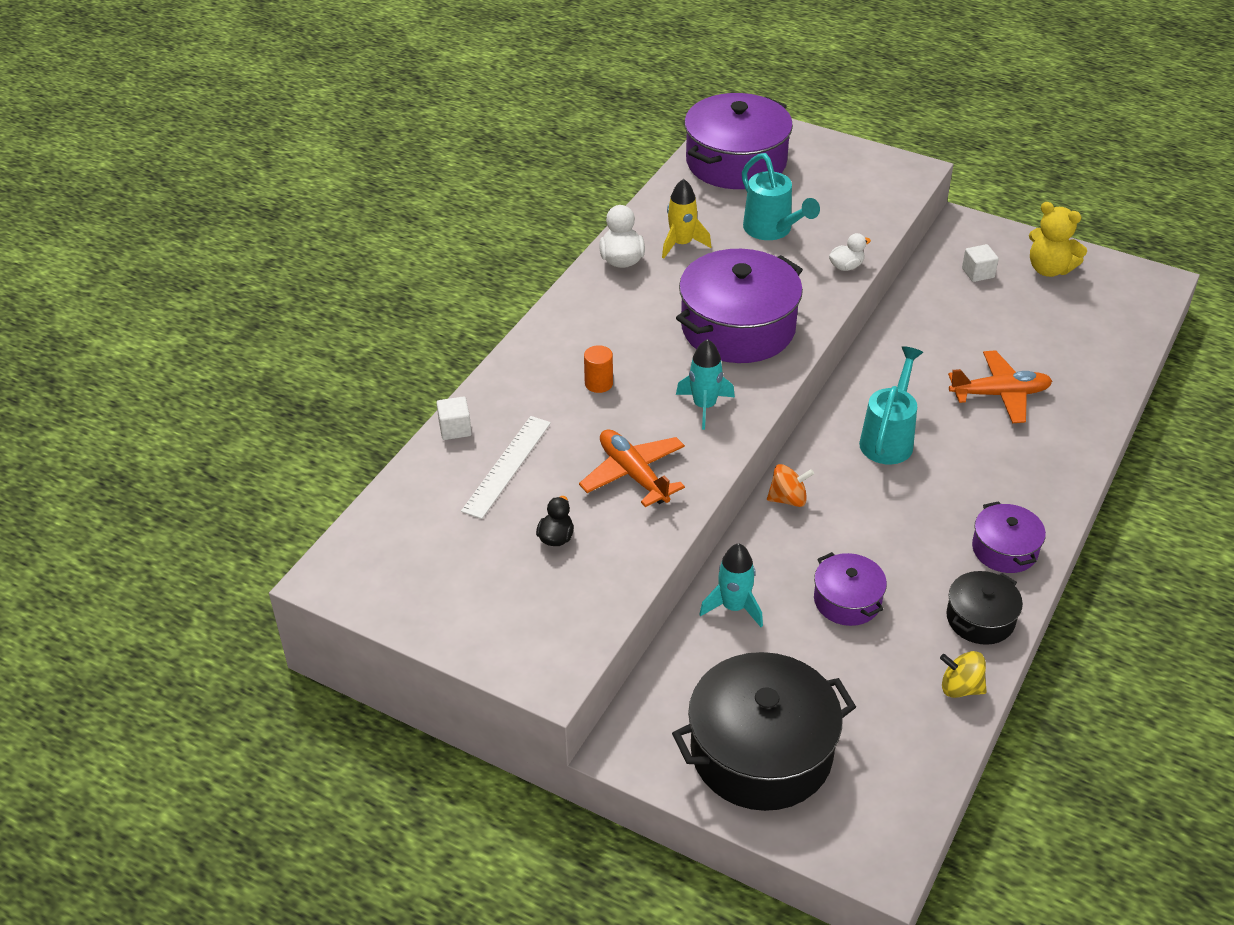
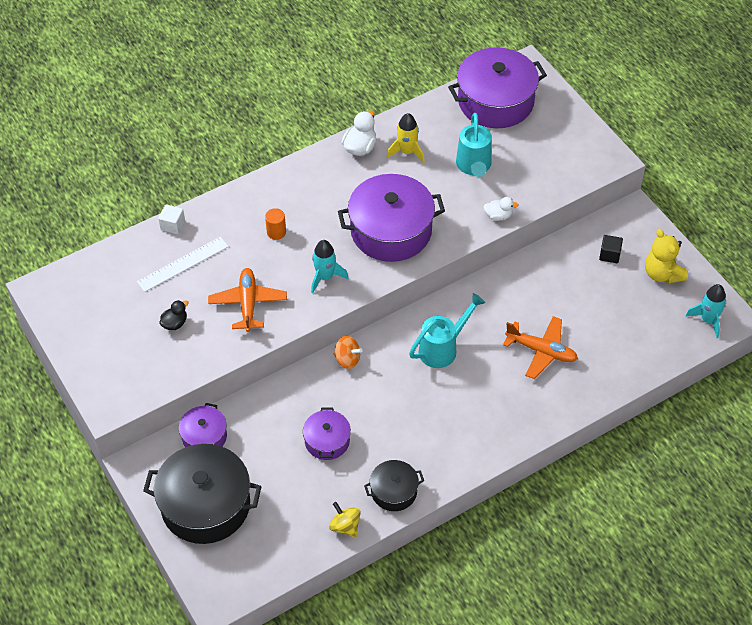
camera: 30 degrees right, 10 degrees up
(734, 607) = (260, 412): turquoise rocket -> turquoise rocket (708, 320)
(978, 273) = (609, 255): white cube -> black cube
(1004, 549) = (448, 456): purple pot -> purple pot (204, 436)

